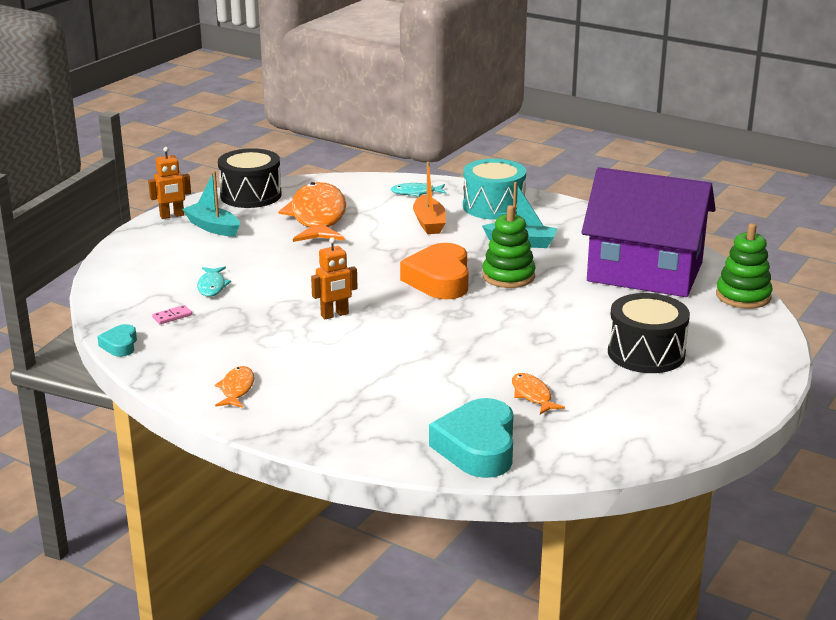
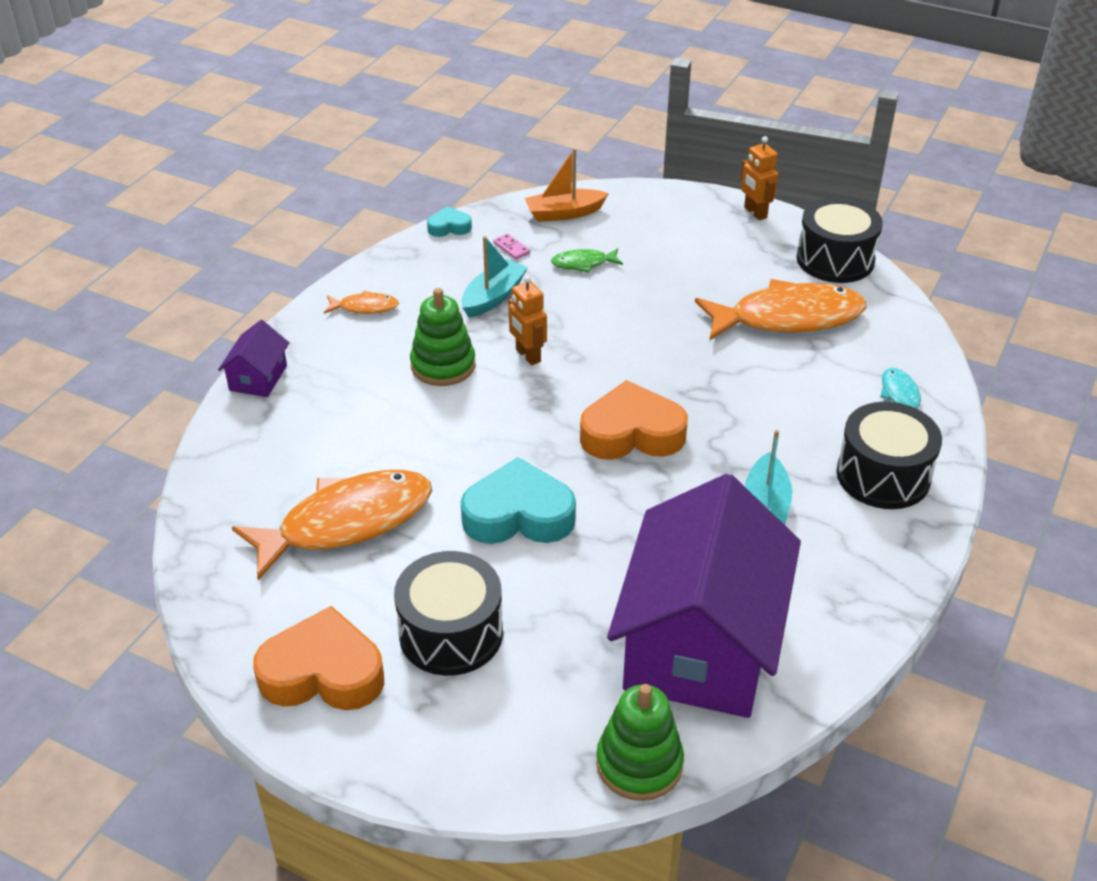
camera: 85 degrees right, 15 degrees up
(212, 286) = (583, 263): turquoise fish -> green fish
(213, 227) = (733, 244): turquoise boat -> turquoise boat (493, 297)
(331, 444) = (258, 378): none -> purple house
(429, 223) = (803, 414): orange boat -> orange boat (564, 213)
(477, 447) = (241, 480): turquoise heart -> turquoise heart (518, 515)
(493, 206) = (883, 476): turquoise drum -> black drum
(508, 276) = (655, 496): green stacking toy -> green stacking toy (443, 365)
(532, 395) = (347, 522): orange fish -> orange fish, size x2.26
(690, 403) = (323, 673): none -> orange heart

